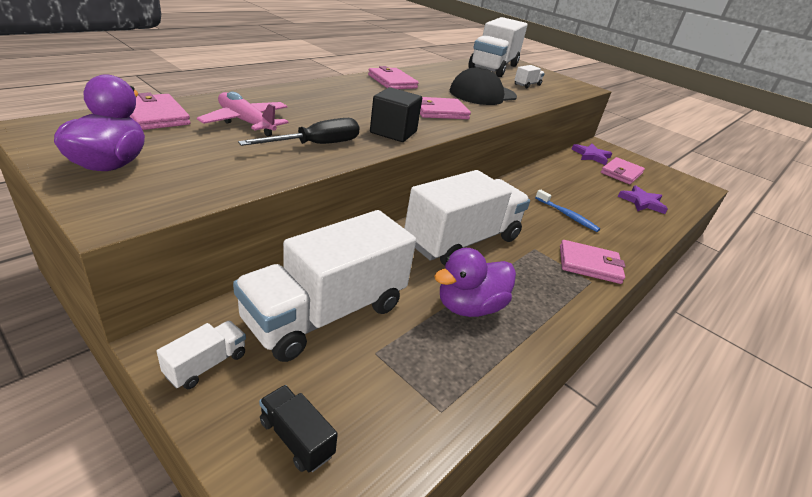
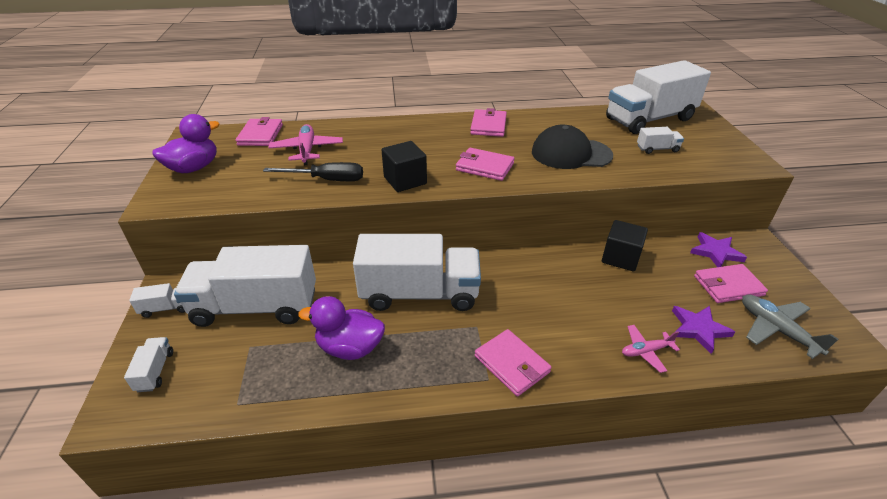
camera: 45 degrees right, 5 degrees up
(296, 438) = (155, 371): black truck -> white truck
(551, 173) = (620, 258): none -> black cube
(567, 215) = (565, 309): blue toothbrush -> none
(638, 224) = (646, 351): none -> pink plane
(669, 190) = (776, 330): none -> grey plane

